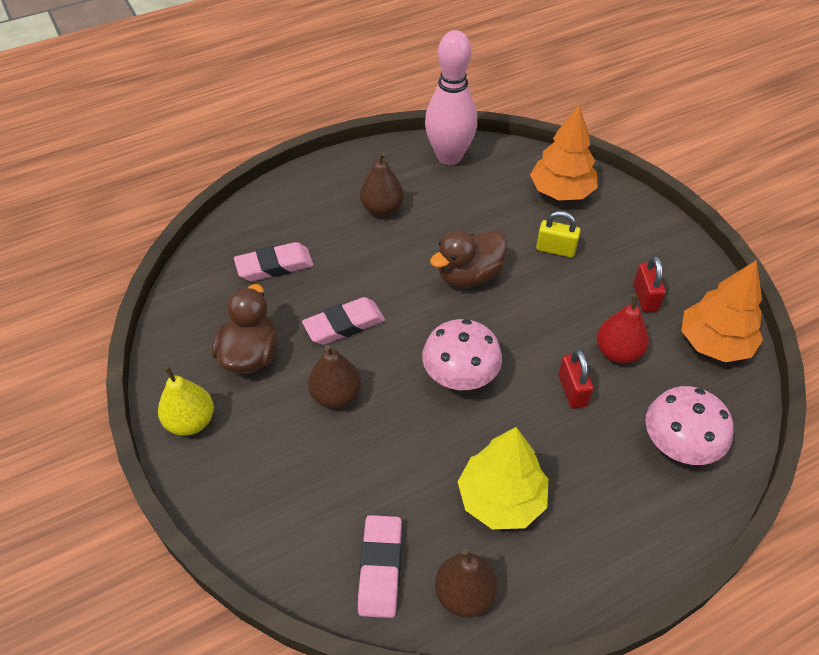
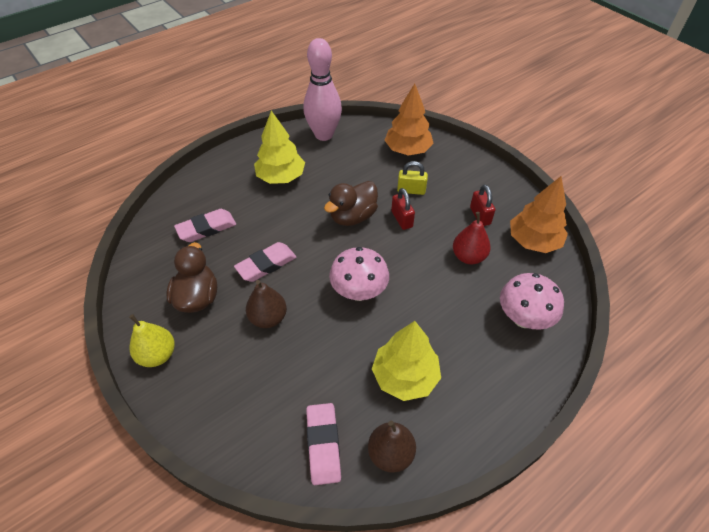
camera: 10 degrees left, 0 degrees up
(382, 209) = (281, 177): brown pear -> yellow tree
(572, 390) = (441, 289): red padlock -> red padlock (401, 219)

